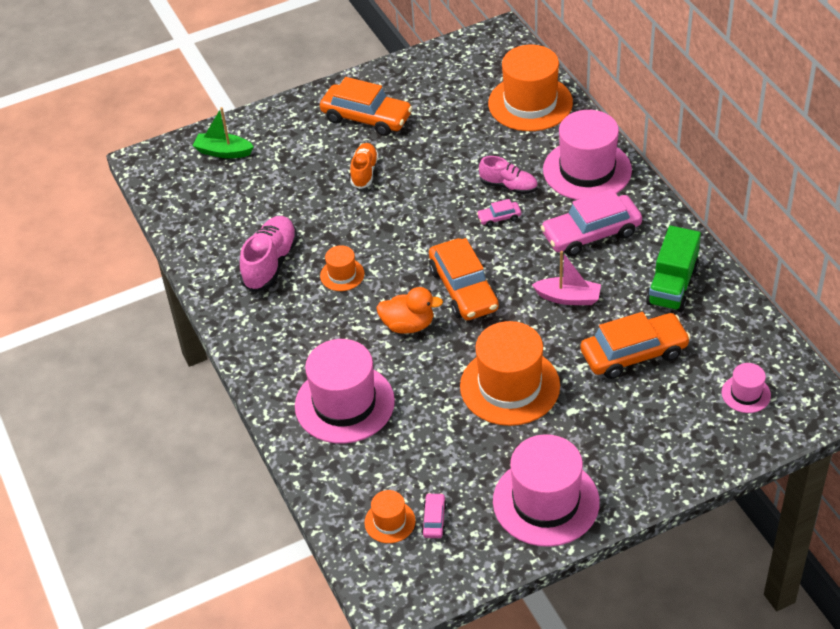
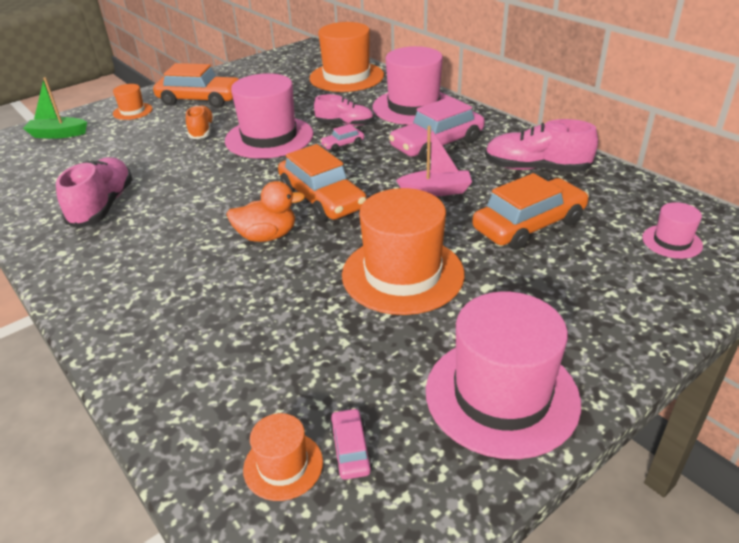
camera: 15 degrees left, 10 degrees down
(342, 275) = (185, 205): orange hat -> orange hat (132, 111)
(344, 403) = (198, 323): pink hat -> pink hat (269, 137)
(672, 285) = (536, 169): green truck -> pink shoe

